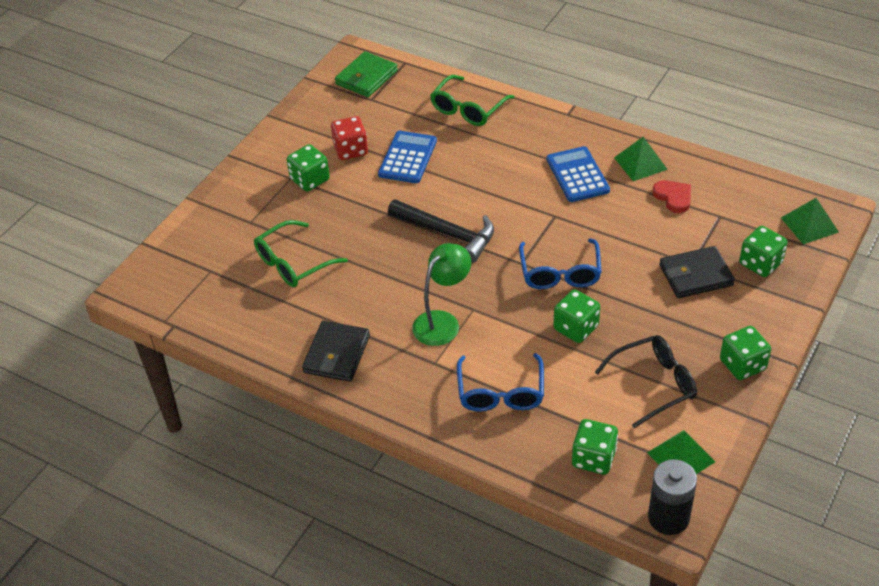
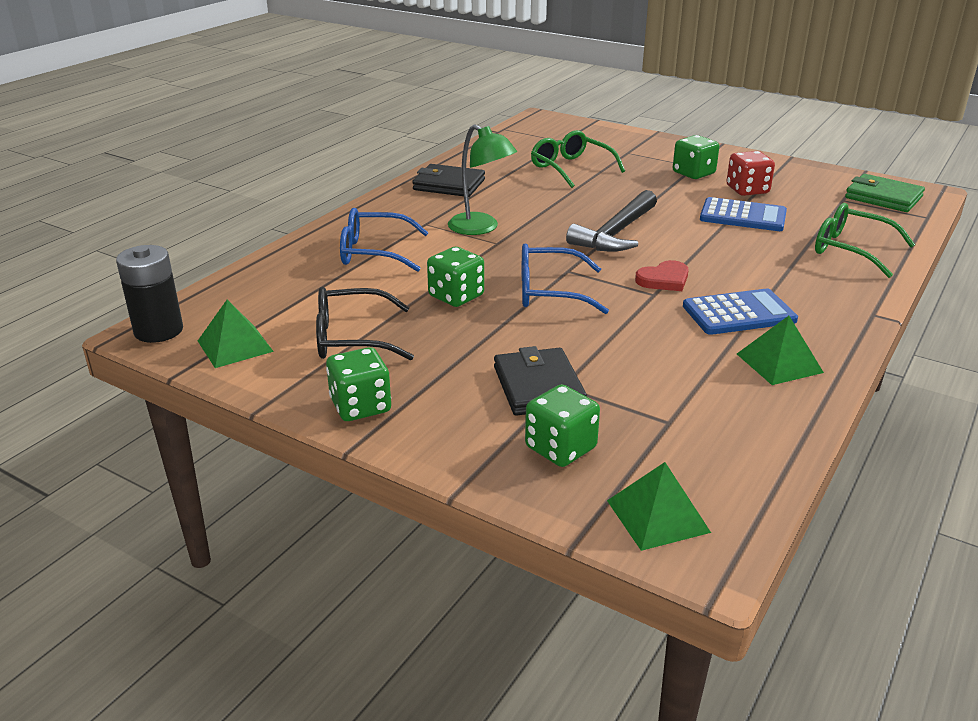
camera: 90 degrees right, 15 degrees down
(593, 458) = (263, 295): green dice -> none
(654, 384) = (351, 338): black glasses -> black glasses turned 105 degrees clockwise
(673, 197) = (706, 384): red heart -> red heart (664, 279)

